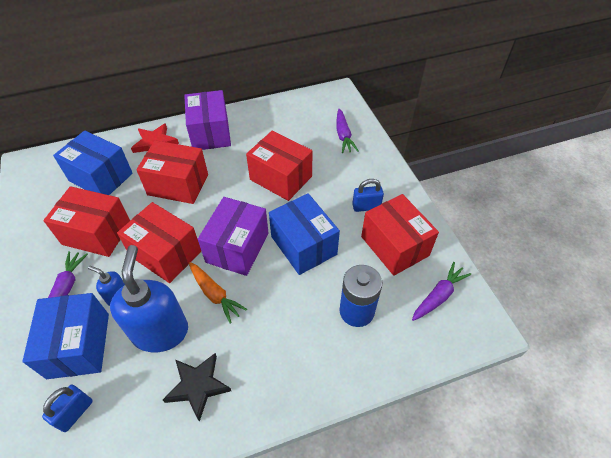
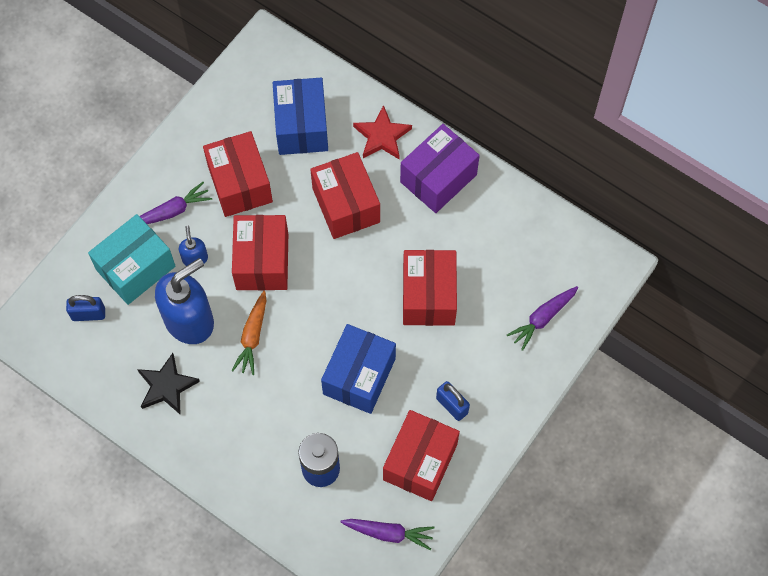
camera: 55 degrees right, 15 degrees up
(79, 345) = (136, 268): blue box -> turquoise box
(237, 247) = (313, 318): purple box -> none

